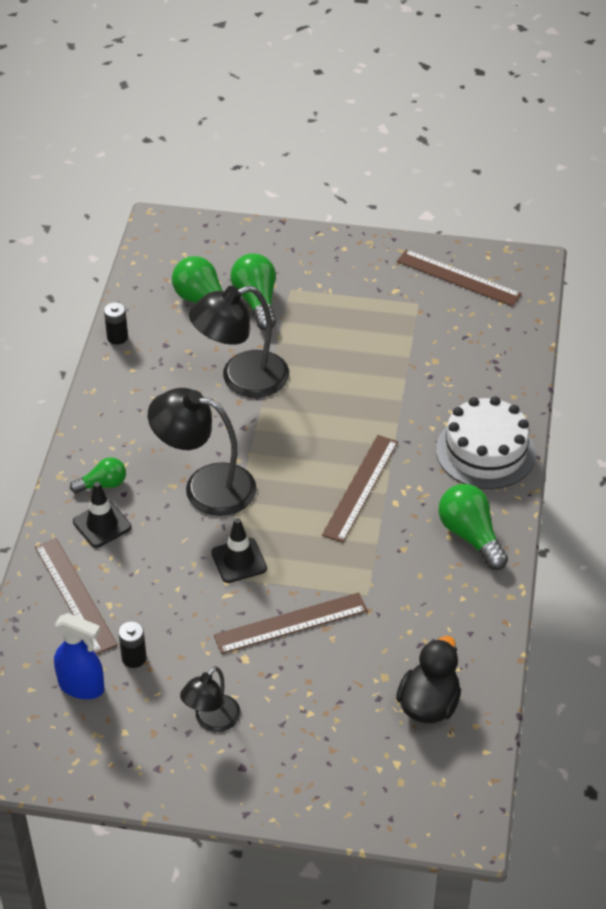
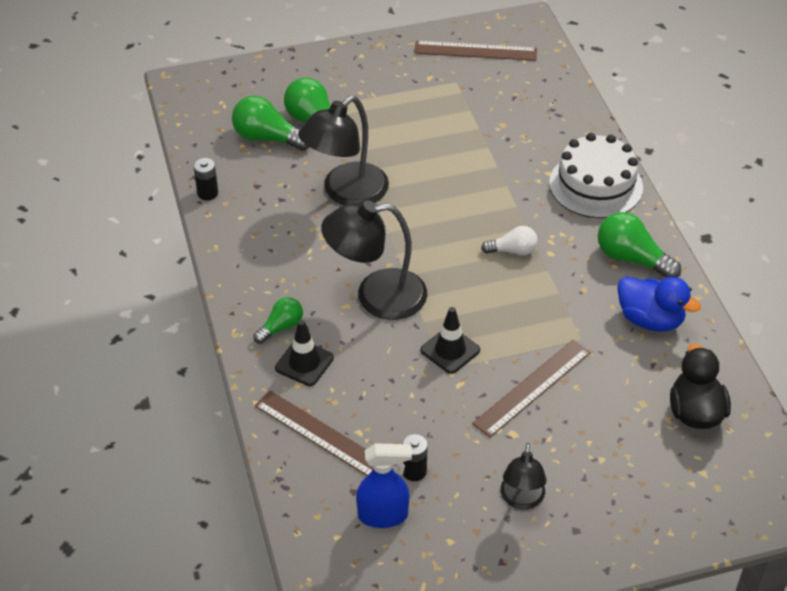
camera: 25 degrees left, 0 degrees up
(360, 487) = (512, 251): brown ruler -> white light bulb
(447, 601) = (650, 320): none -> blue duck

